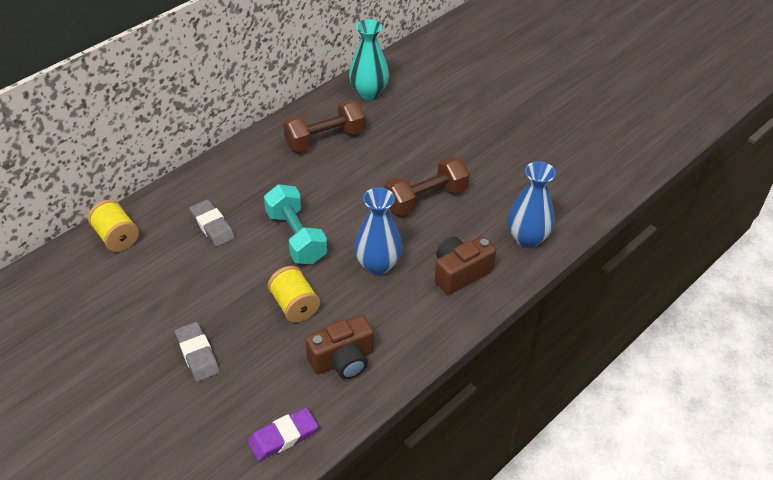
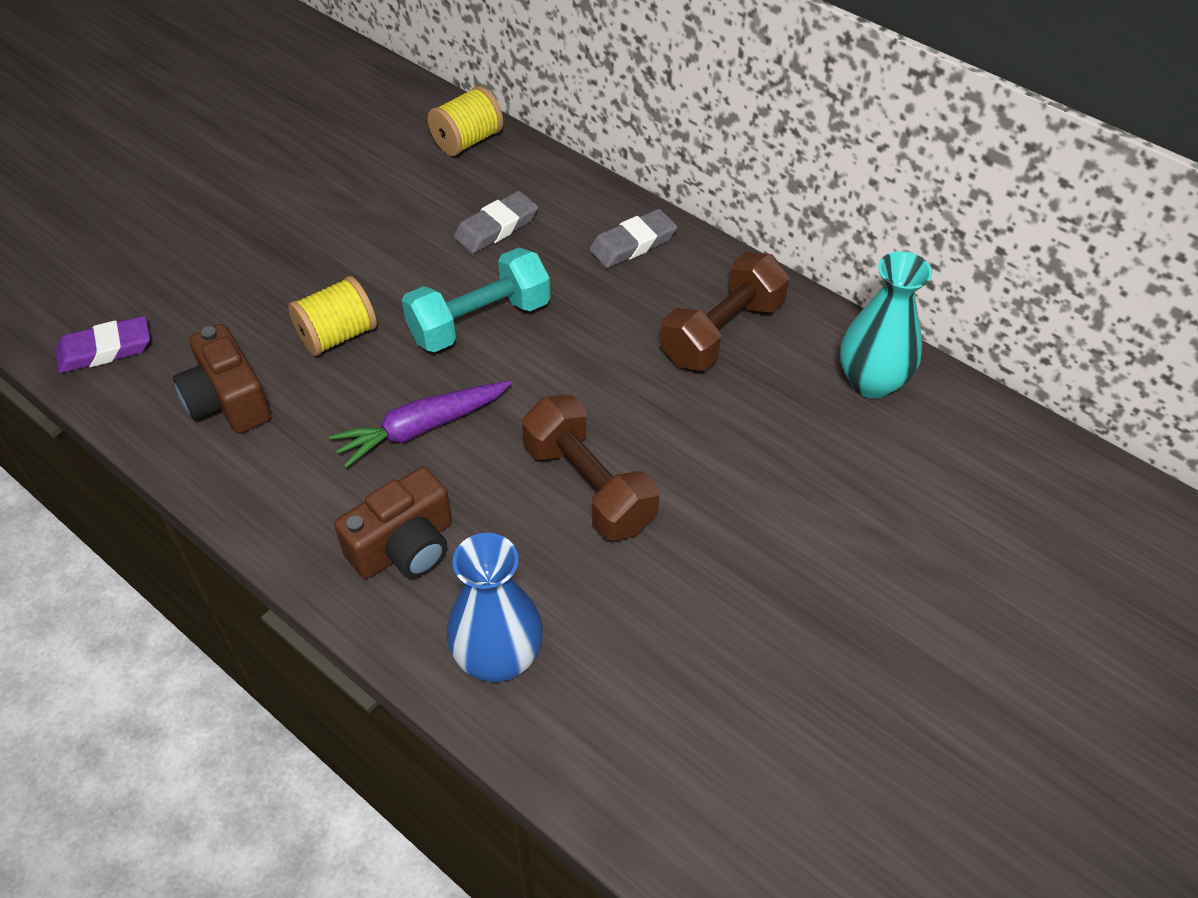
camera: 85 degrees right, 5 degrees up
(197, 354) = (255, 248): grey eraser -> grey eraser (633, 243)
(283, 437) = (105, 349): purple eraser -> purple eraser turned 75 degrees counterclockwise
(325, 139) = (722, 332): brown dumbbell -> brown dumbbell turned 75 degrees clockwise
(377, 265) = (422, 428): blue vase -> purple carrot
(460, 273) = (404, 546): brown camera -> brown camera turned 90 degrees clockwise

